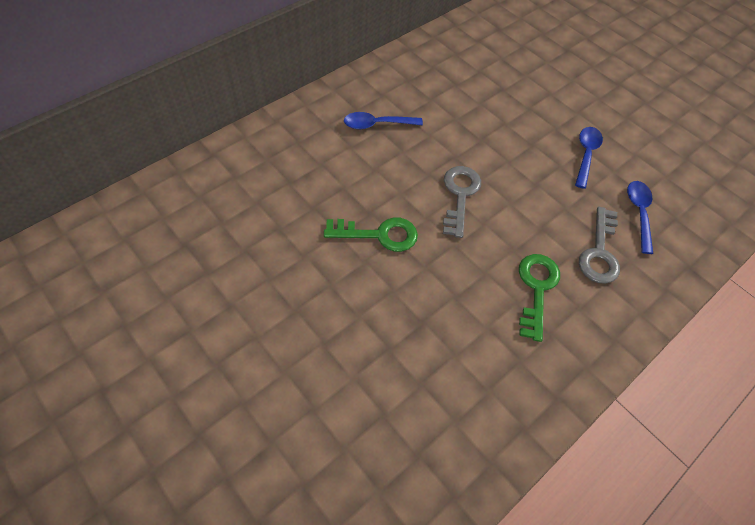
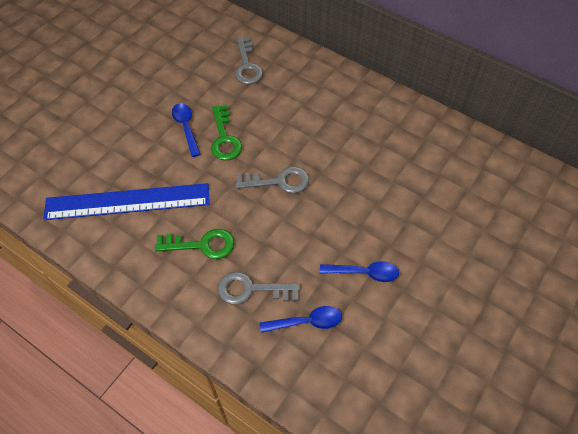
camera: 80 degrees right, 0 degrees up
(262, 185) = (247, 65): none -> grey key
(377, 124) = (334, 115): blue spoon -> blue spoon (186, 127)
(456, 365) = (127, 201): none -> blue ruler

